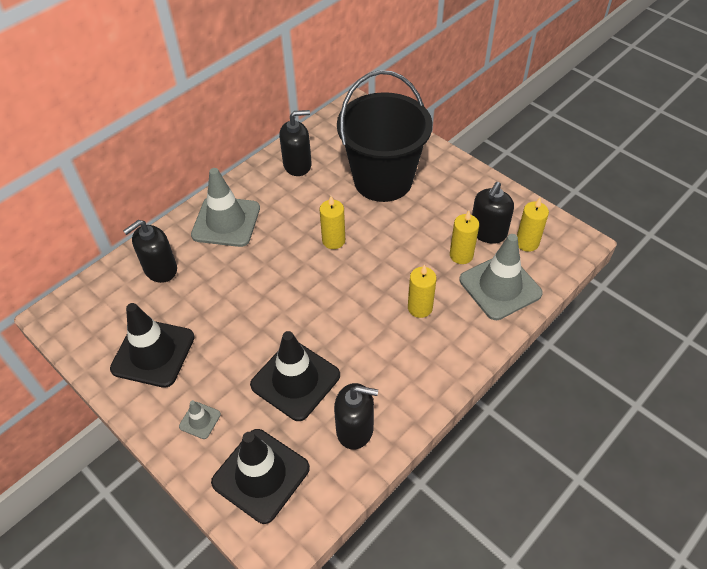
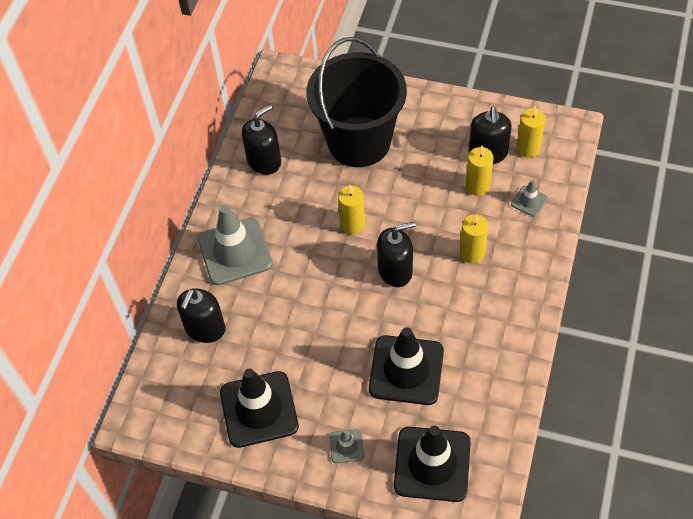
camera: 25 degrees left, 5 degrees up
(355, 429) = (485, 386): black soap dispenser -> black soap dispenser (395, 271)
(500, 287) = (529, 201): grey traffic cone -> grey traffic cone, size x0.46

